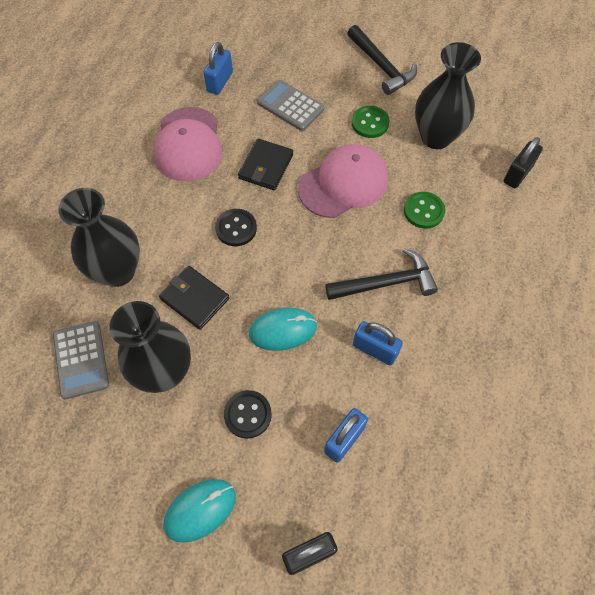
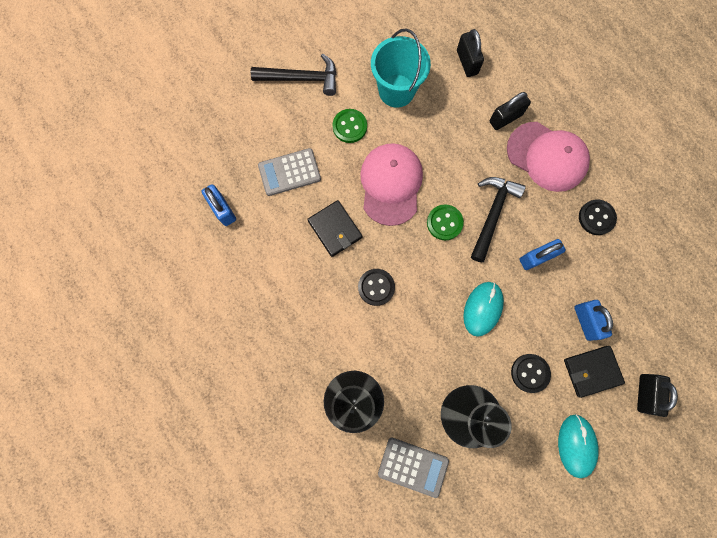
camera: 55 degrees left, 15 degrees up
(188, 144) = (270, 274): pink cap -> pink cap (547, 156)
(194, 299) = (416, 354): black wallet -> black wallet (592, 371)
(423, 211) = (453, 147): green button -> green button (444, 223)
(436, 137) = (396, 91): black vase -> turquoise bucket
(466, 383) = (596, 218): none -> black button
(493, 237) = (505, 118): none -> black padlock

